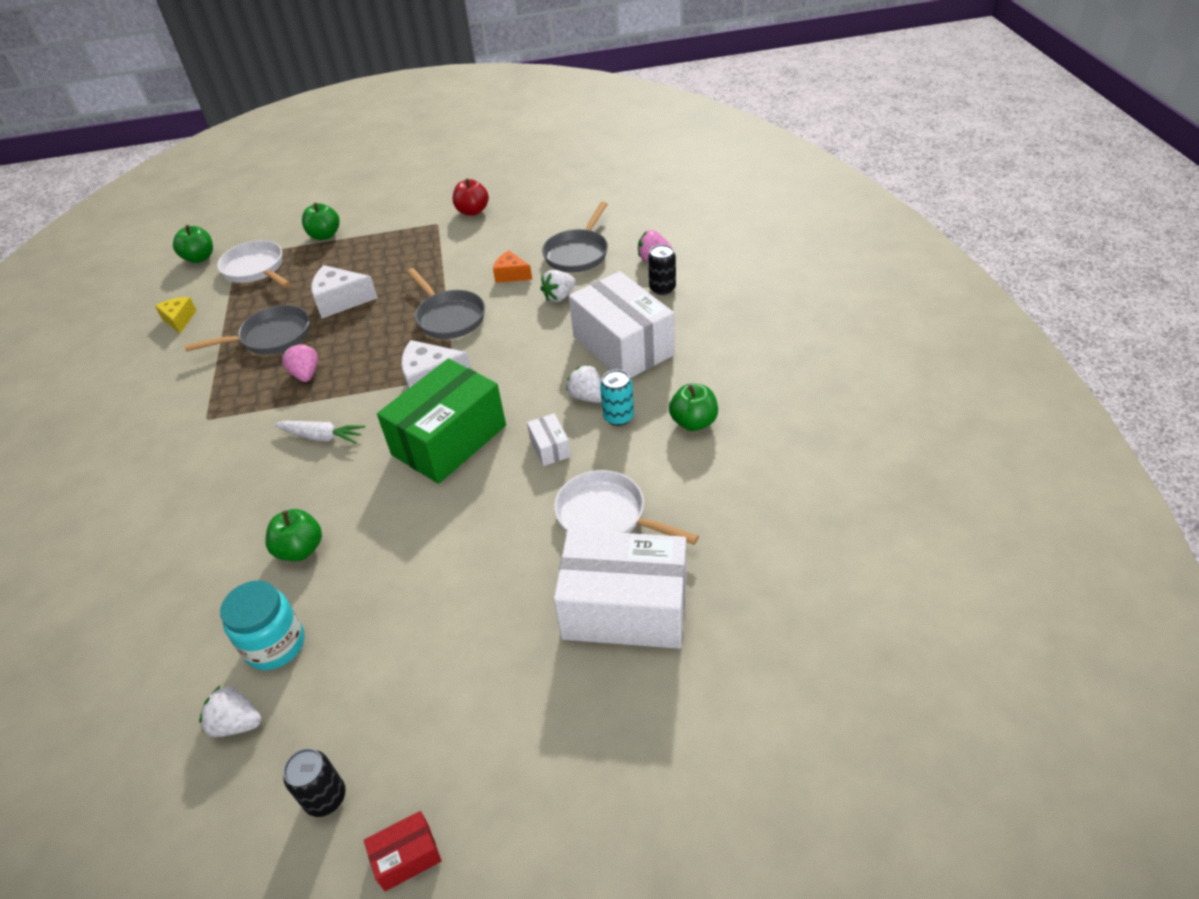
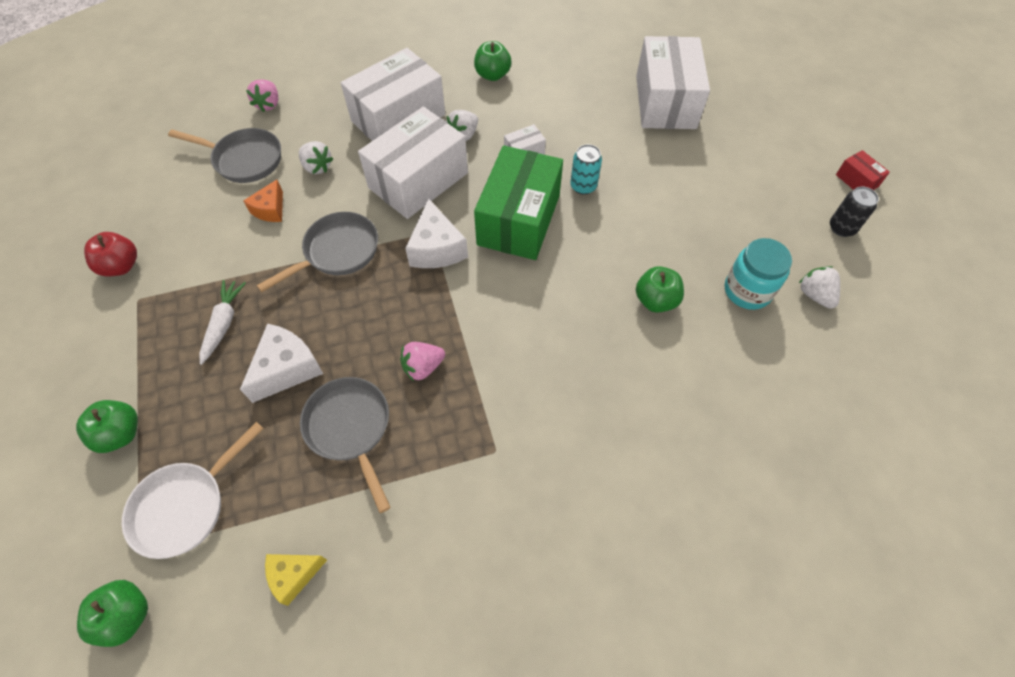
camera: 100 degrees left, 15 degrees up
(237, 723) = (815, 295): white strawberry -> white strawberry turned 150 degrees clockwise
(321, 437) = (519, 323): white carrot -> white carrot (223, 324)
(340, 301) = (287, 369): white cheese -> white cheese turned 135 degrees counterclockwise
(449, 440) = (519, 220): green box -> green box turned 75 degrees clockwise
(525, 364) = (418, 180): none -> white box
(606, 516) = (590, 115): white pan -> none
(618, 417) = (487, 115): turquoise can -> turquoise can (583, 186)
(662, 288) = (318, 97): black can -> none

